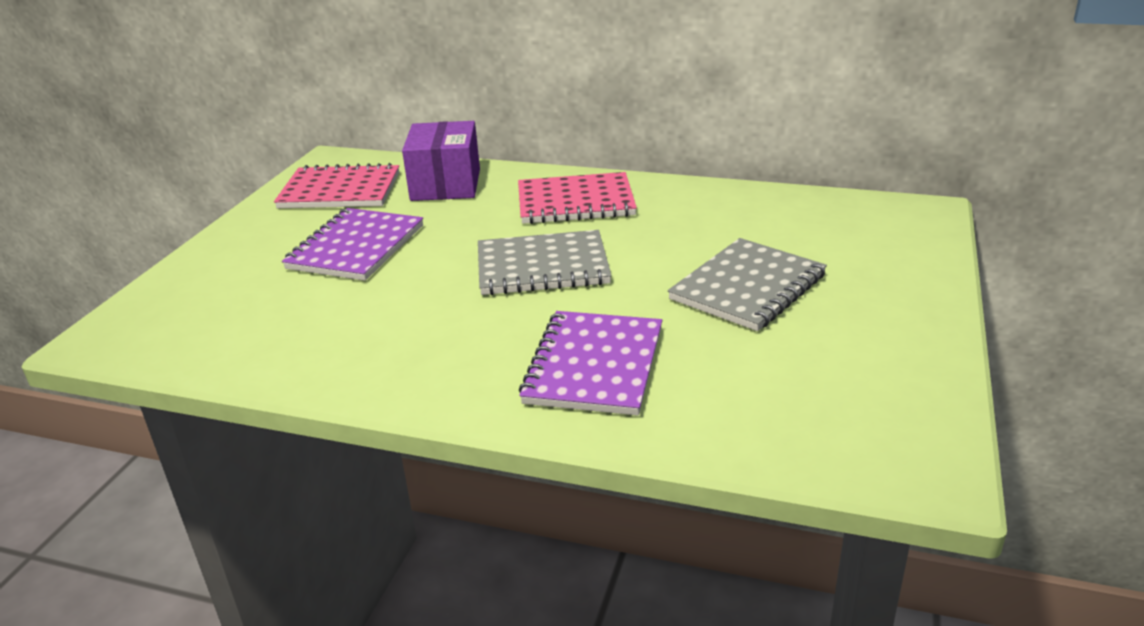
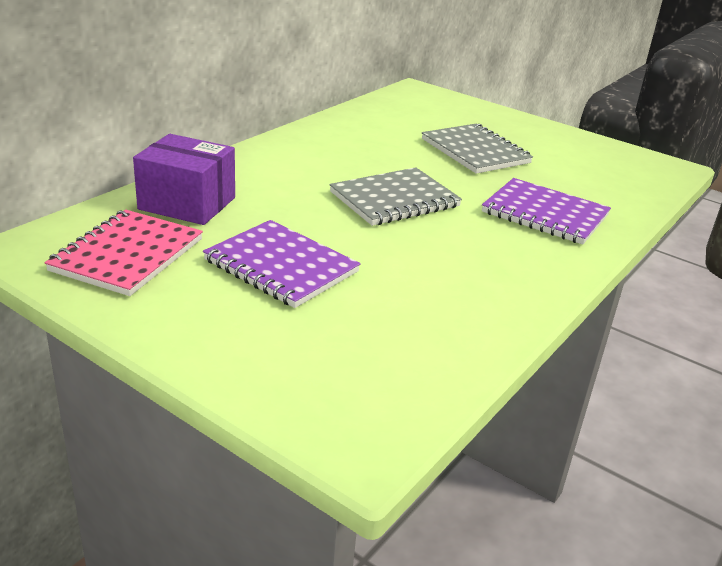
camera: 75 degrees left, 0 degrees up
(542, 267) = (394, 200): grey notebook -> grey notebook turned 45 degrees clockwise
(575, 202) = (293, 165): pink notebook -> none

